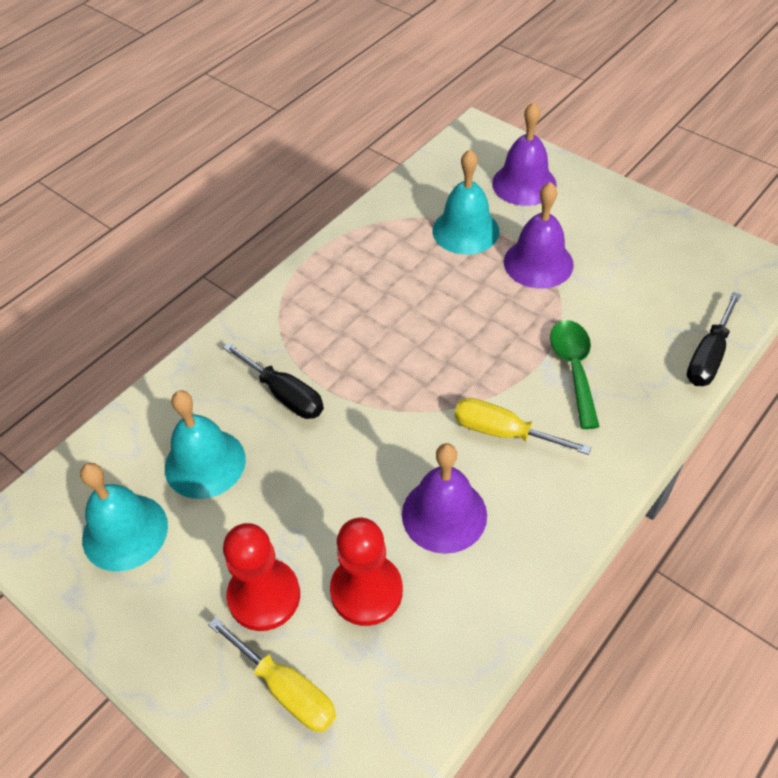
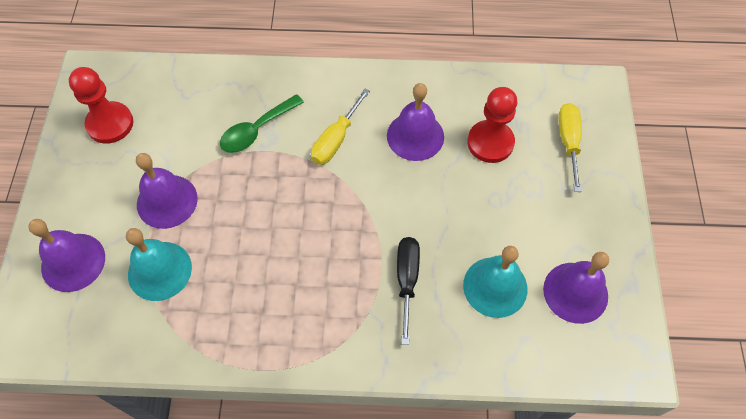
camera: 130 degrees left, 10 degrees up
(125, 532) = (575, 292): turquoise bell -> purple bell
(264, 596) = (538, 187): red pawn -> red pawn (110, 124)
(503, 432) = (336, 140): yellow screwdriver -> yellow screwdriver turned 45 degrees clockwise
(708, 356) = (196, 70): black screwdriver -> none

